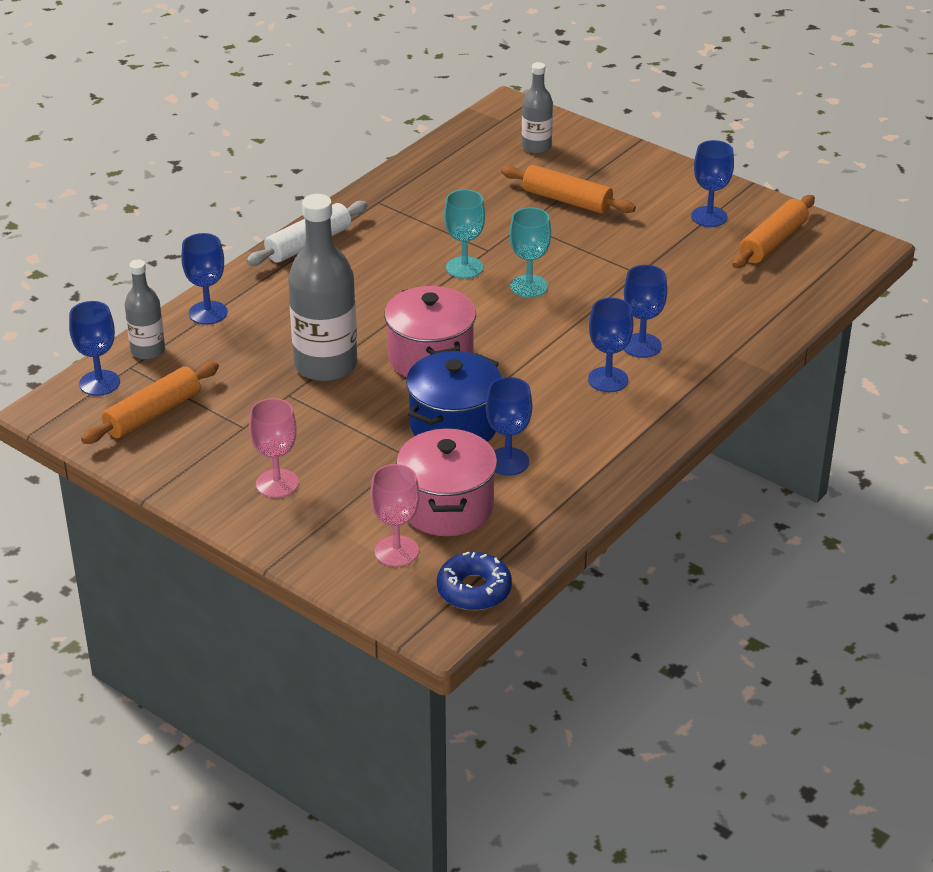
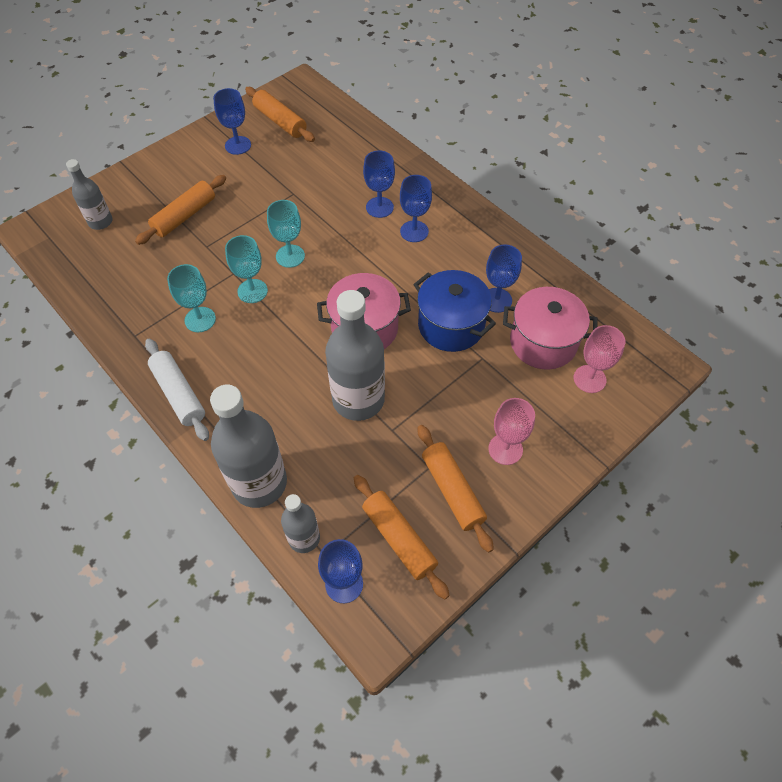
camera: 80 degrees left, 20 degrees up
(208, 313) = (259, 483): blue goblet -> grey bottle
(215, 447) = (453, 491): none -> orange rolling pin
(412, 239) = (200, 319): none -> turquoise goblet
(474, 590) = (631, 339): blue donut -> none

